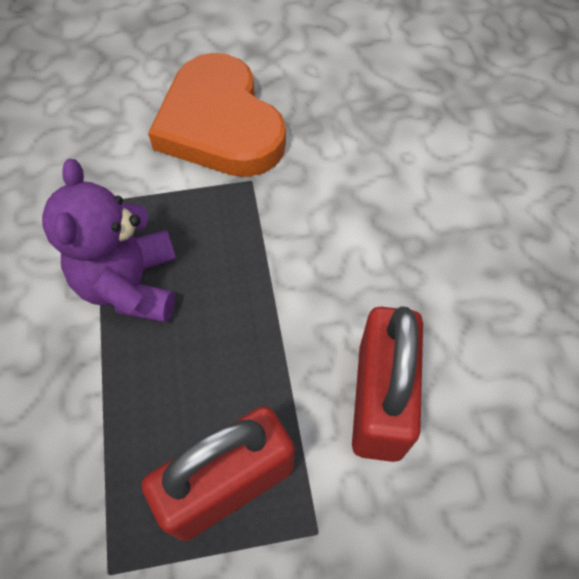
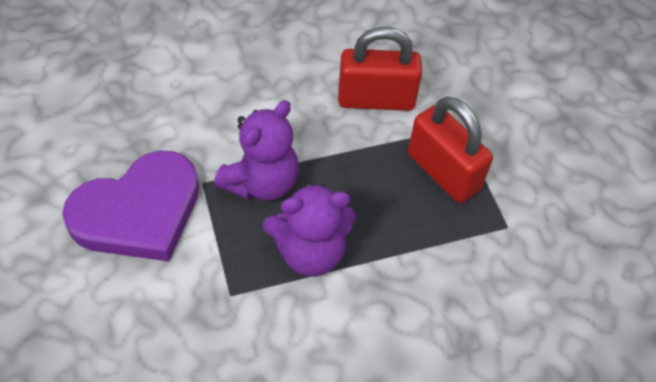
camera: 100 degrees left, 5 degrees down
(220, 124) = (139, 212): orange heart -> purple heart
(243, 239) = (262, 182): none -> purple teddy bear

